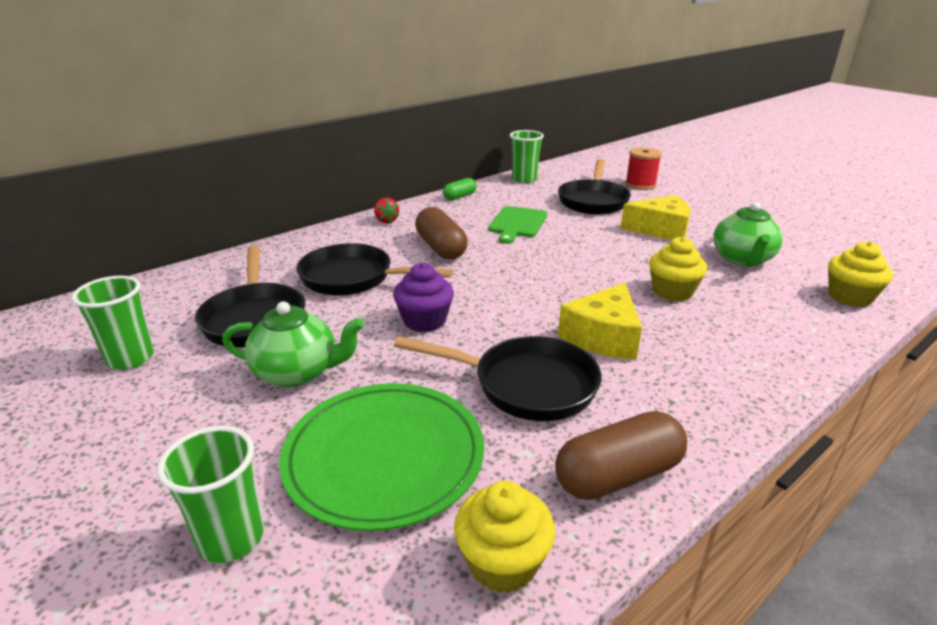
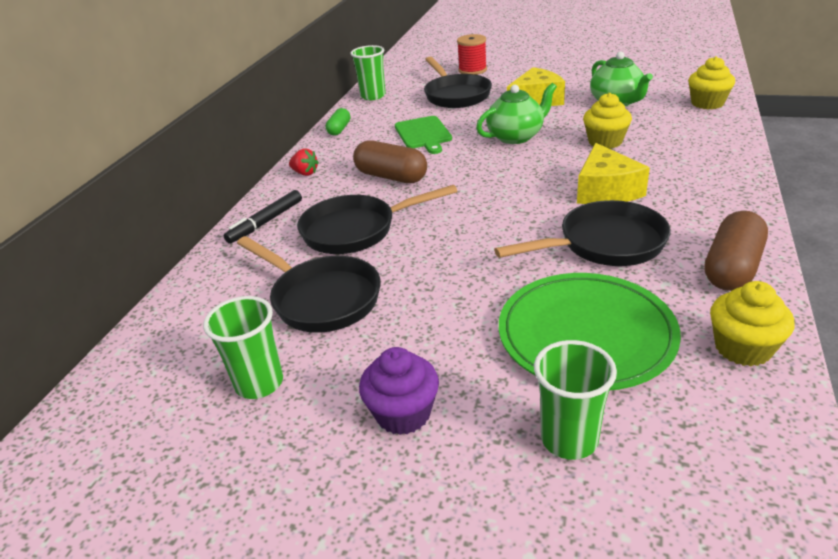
camera: 30 degrees left, 5 degrees up
(298, 372) = (431, 317): green teapot -> green teapot (516, 136)
(307, 246) = (265, 222): none -> black marker
(424, 321) = (468, 235): purple cupcake -> purple cupcake (403, 413)

